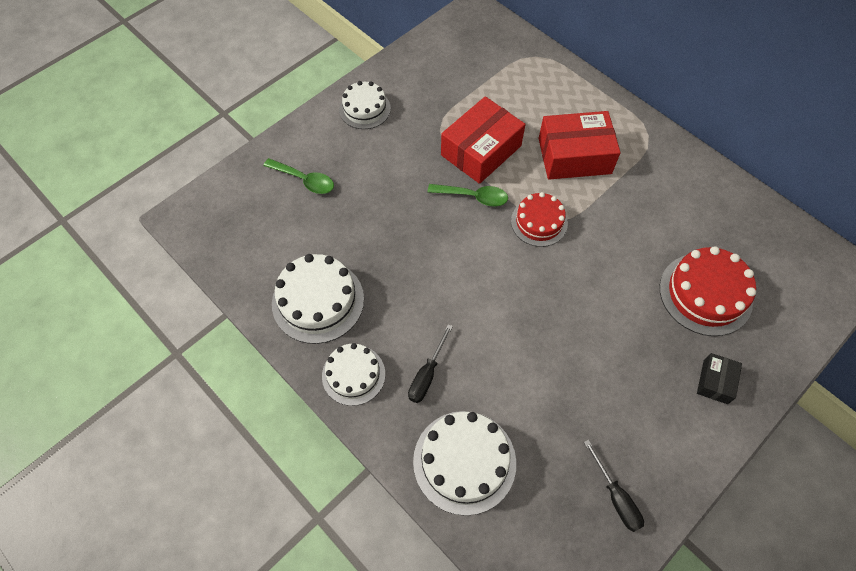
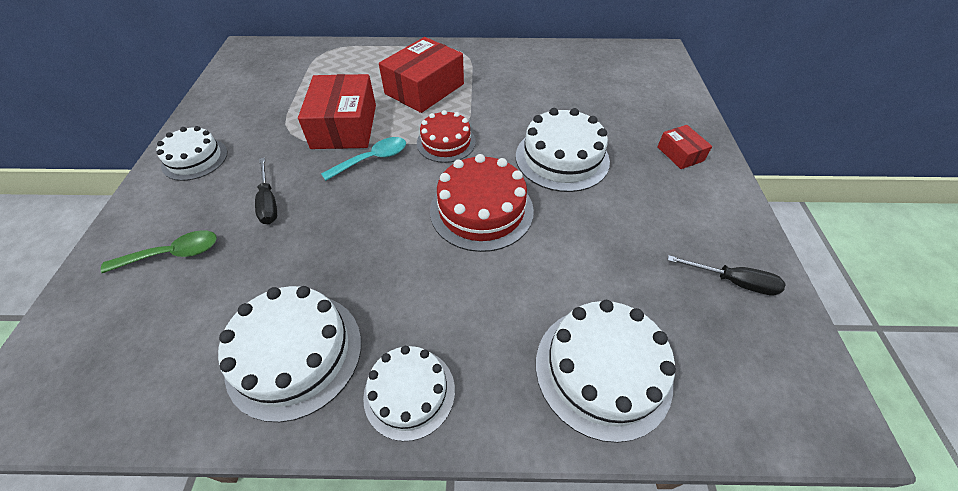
camera: 45 degrees left, 10 degrees down
(427, 375) = (483, 325): black screwdriver -> black screwdriver (268, 202)
(473, 197) = (372, 159): green spoon -> turquoise spoon
(611, 306) = (562, 158): none -> white cake
(705, 294) = (607, 110): red cake -> red cake (481, 210)
(715, 382) = (680, 154): black box -> red box

